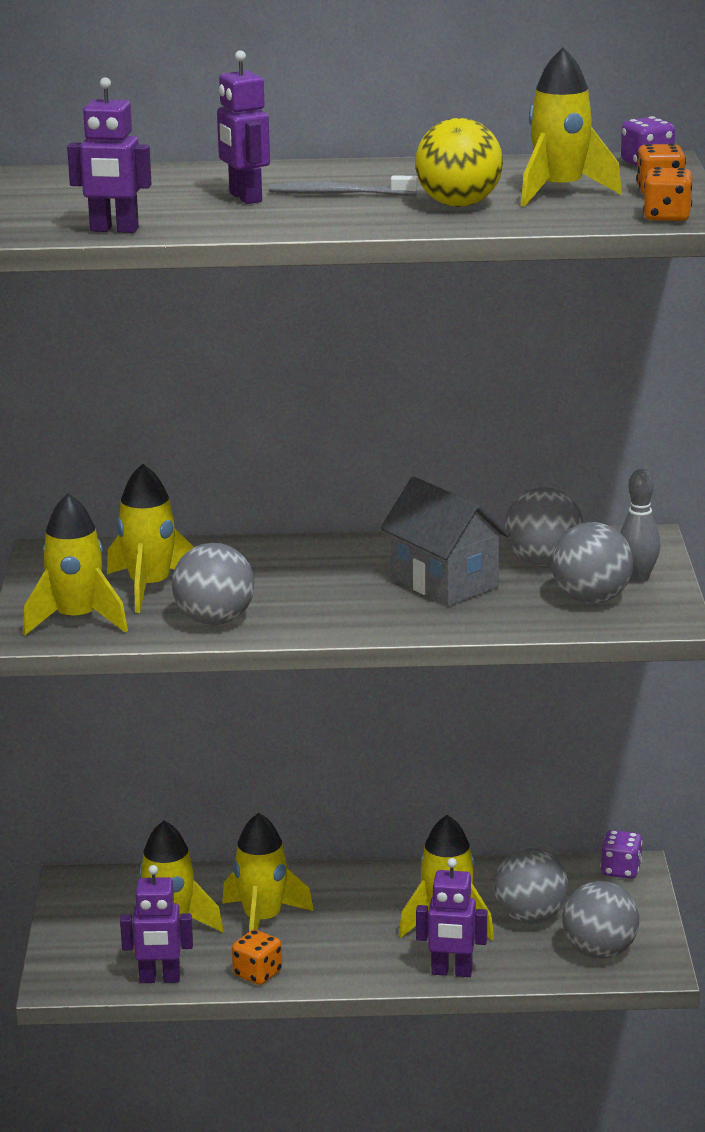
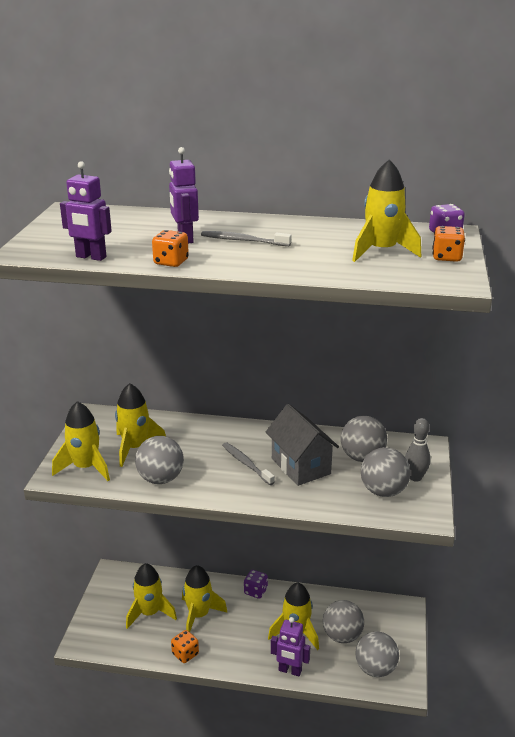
camera: 10 degrees right, 5 degrees up
(159, 979) = (133, 649): purple robot -> none
(351, 588) = (246, 464): none -> grey toothbrush
(459, 204) = (313, 256): yellow ball -> none
(621, 870) = (399, 609): purple dice -> purple dice (255, 591)
(667, 217) = (445, 280): orange dice -> orange dice (171, 262)

